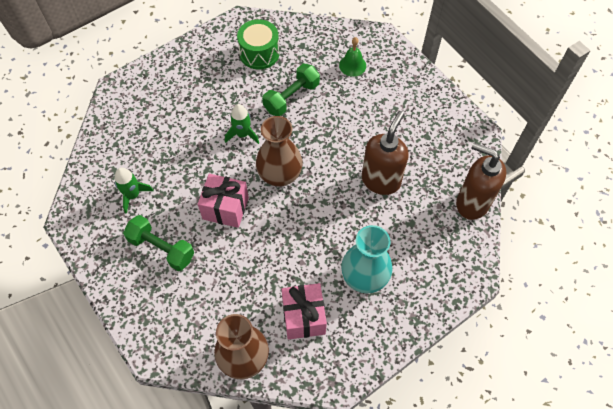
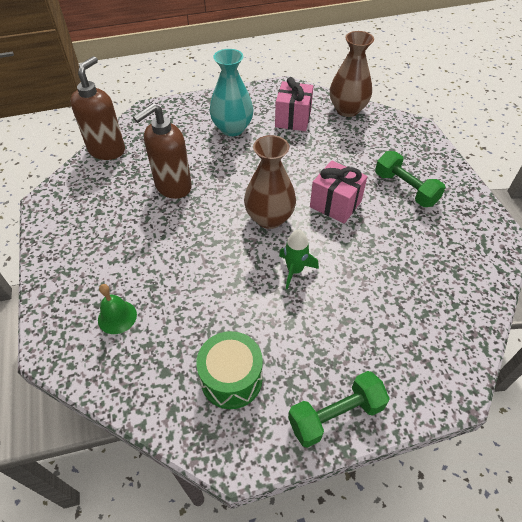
camera: 160 degrees left, 10 degrees down
(133, 195) = (433, 241): green rocket -> none
(291, 97) = (217, 297): green dumbbell -> green dumbbell (335, 415)
(472, 203) = (107, 150): brown soap dispenser -> brown soap dispenser turned 120 degrees counterclockwise

